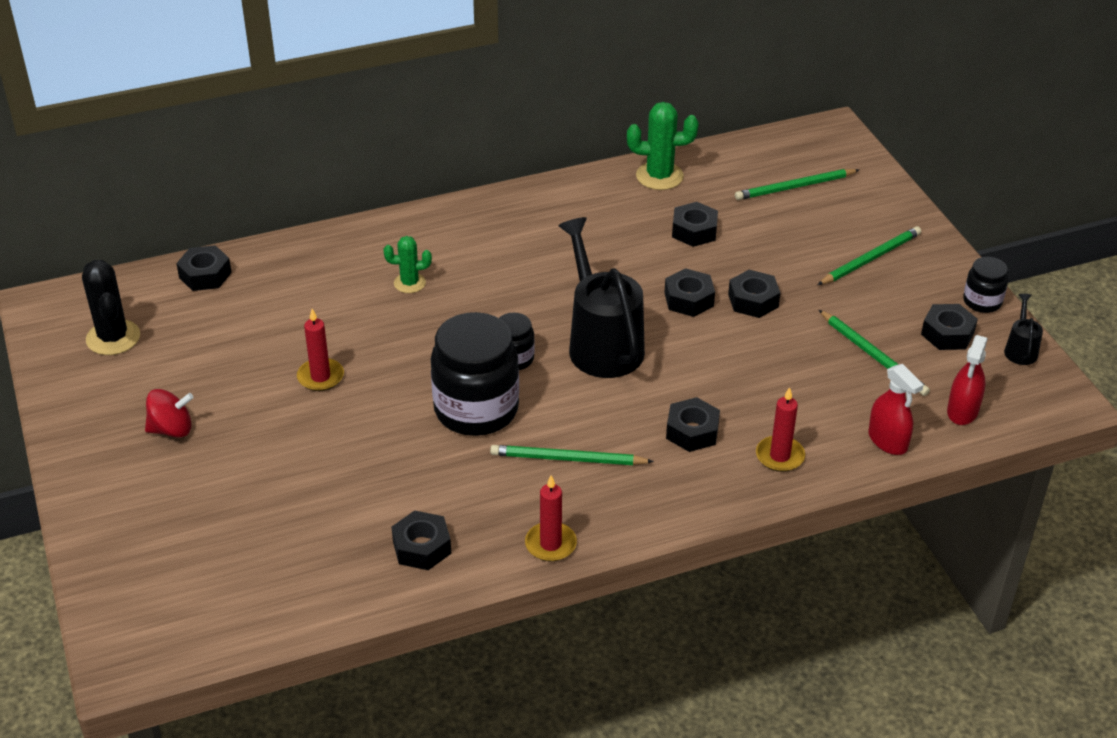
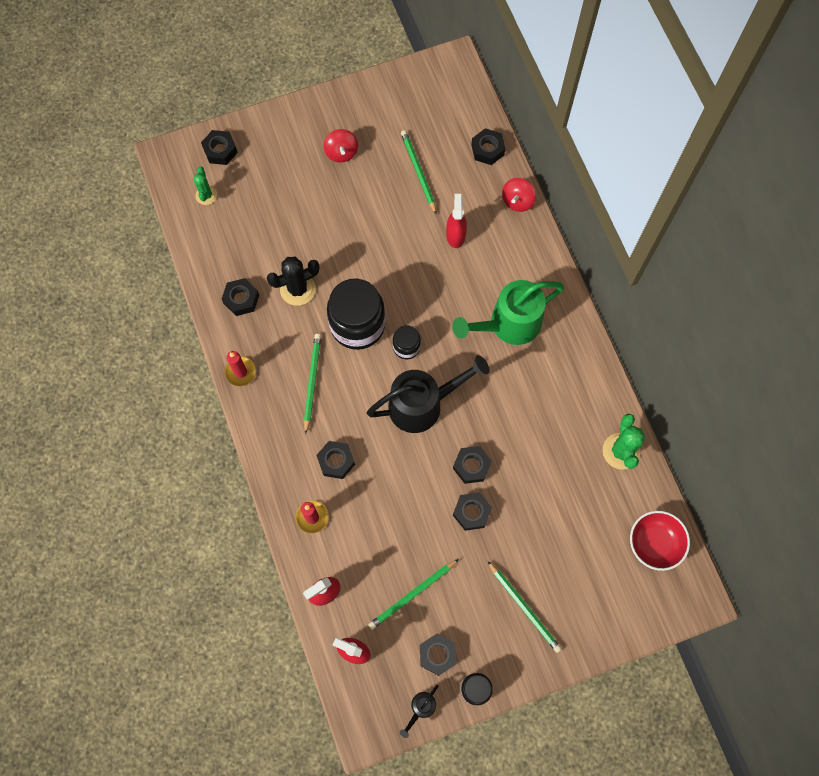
camera: 90 degrees right, 30 degrees up
(113, 338) = (424, 107): black cactus -> black cactus (297, 289)
(295, 249) = (517, 201): none -> red spinning top
(320, 377) = (388, 230): red candle -> none
(339, 308) = (455, 235): none -> red spray bottle
(409, 283) = (483, 277): green cactus -> green cactus (206, 195)
(484, 262) = (508, 325): none -> green watering can
(694, 231) = (552, 474): black nut -> black nut (220, 150)
(773, 157) = (654, 543): none -> red bowl
(794, 187) = (614, 557): green pencil -> green pencil (418, 172)
(1020, 349) = (421, 708): black watering can -> black watering can turned 120 degrees clockwise

